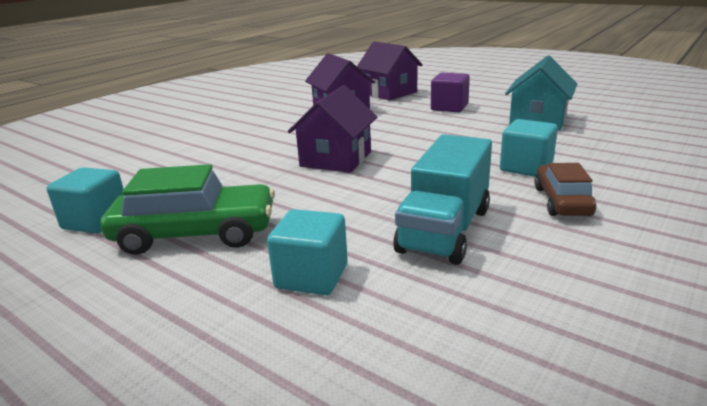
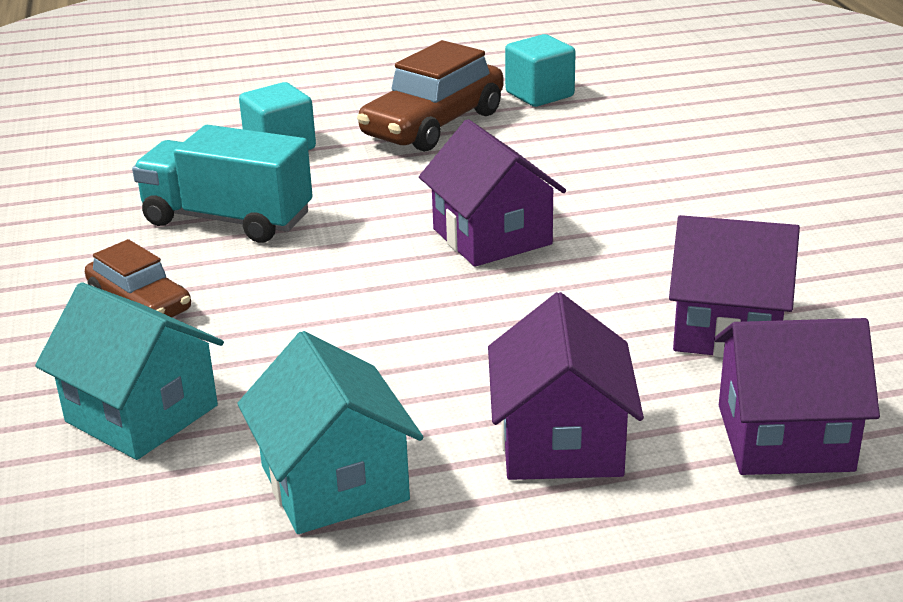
camera: 130 degrees right, 5 degrees up
(195, 234) = (433, 125): green car -> brown car
(445, 230) = (228, 219): turquoise truck -> turquoise truck turned 45 degrees counterclockwise
(449, 107) = (561, 442): purple cube -> purple house
(526, 167) = (232, 339): turquoise cube -> none
(600, 157) = (142, 414): none -> turquoise house

